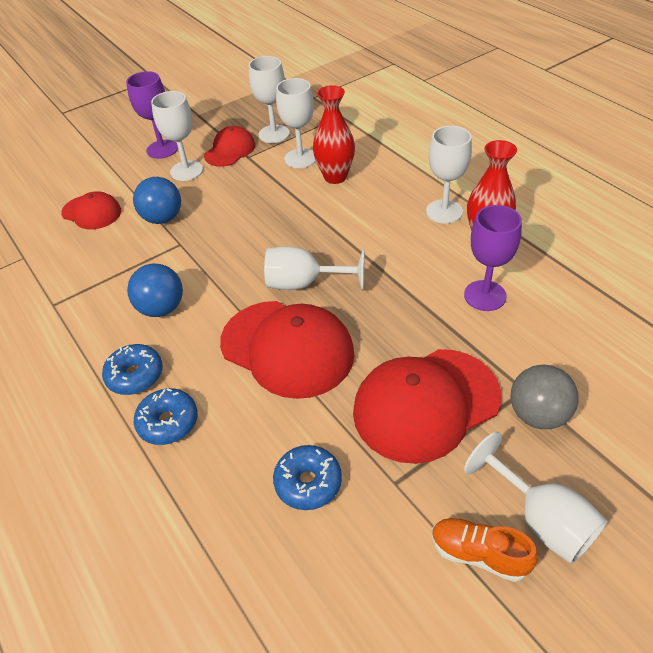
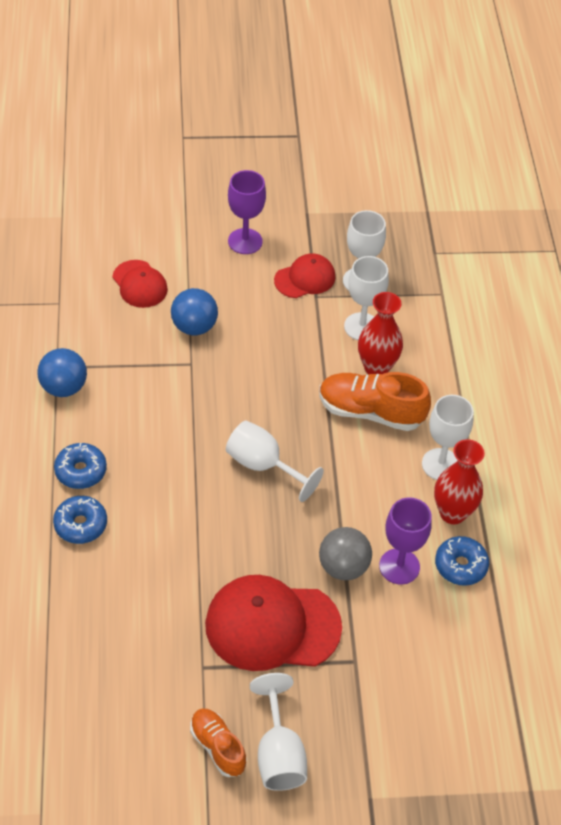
camera: 25 degrees right, 5 degrees up
(161, 308) = (136, 421): blue ball -> blue ball (64, 387)
(186, 171) = (249, 282): white goblet -> none
(287, 348) = (206, 516): red cap -> none
(308, 483) = (144, 630): blue donut -> blue donut (460, 565)
(357, 205) = (370, 412): none -> orange shoe
(538, 415) = (346, 685): grey ball -> grey ball (343, 567)

